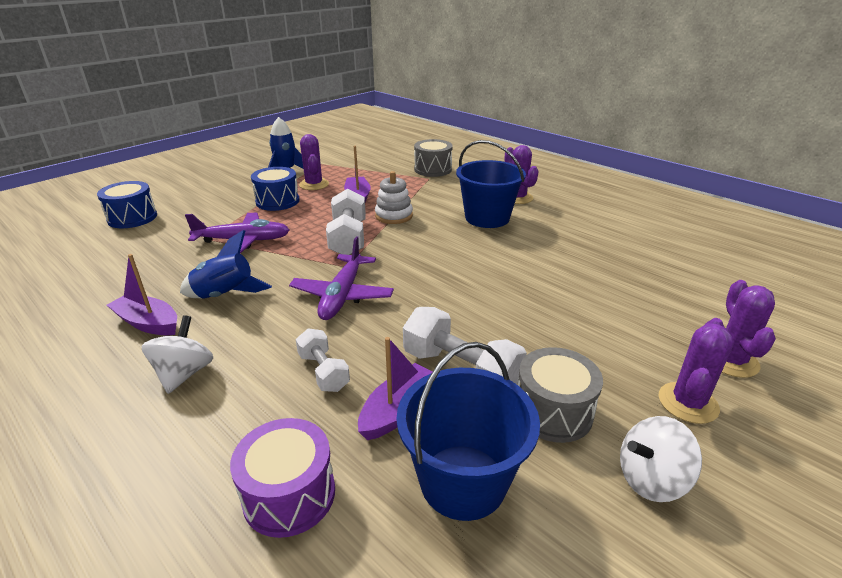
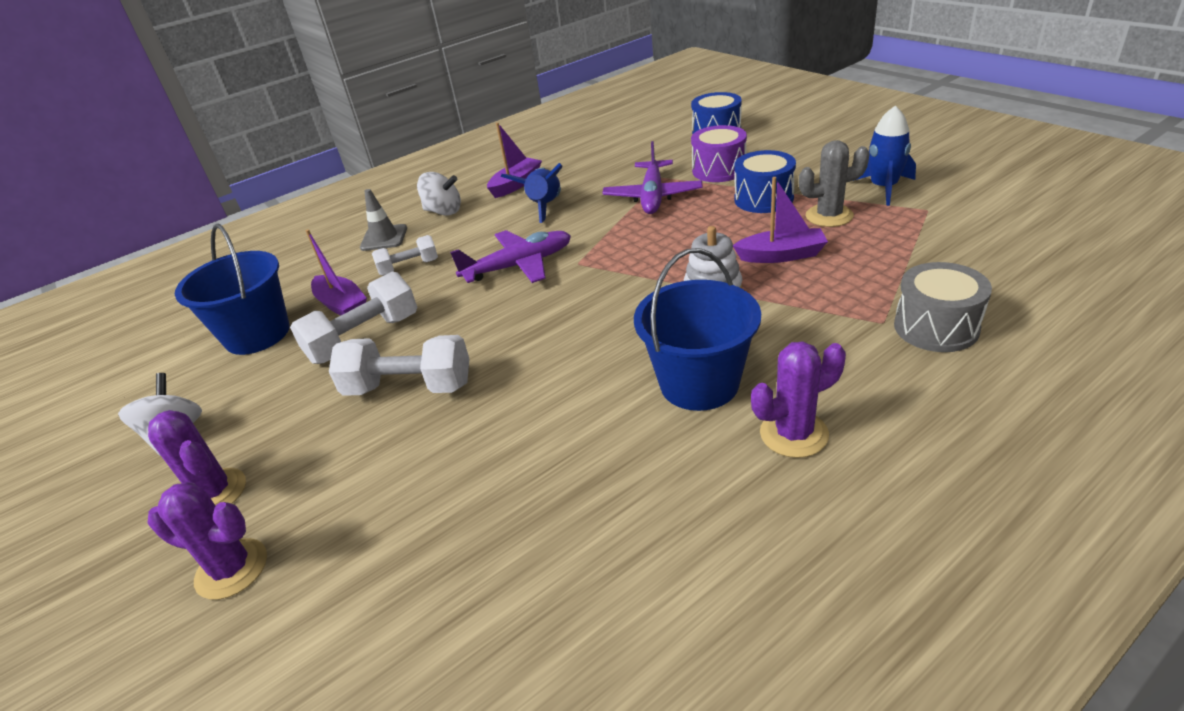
camera: 105 degrees right, 5 degrees up
(233, 419) = (384, 238): none -> grey traffic cone
(289, 494) = (305, 267): purple drum -> purple drum (719, 170)
(314, 184) = (829, 216): purple cactus -> grey cactus
(342, 295) = (518, 266): purple plane -> purple plane turned 135 degrees clockwise
(348, 238) = (646, 258): white dumbbell -> white dumbbell (409, 387)
(553, 412) = (278, 389): grey drum -> none

